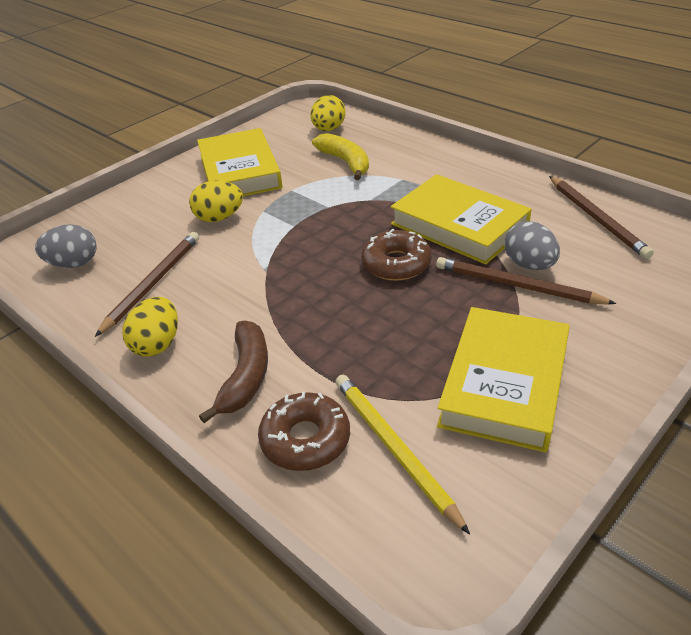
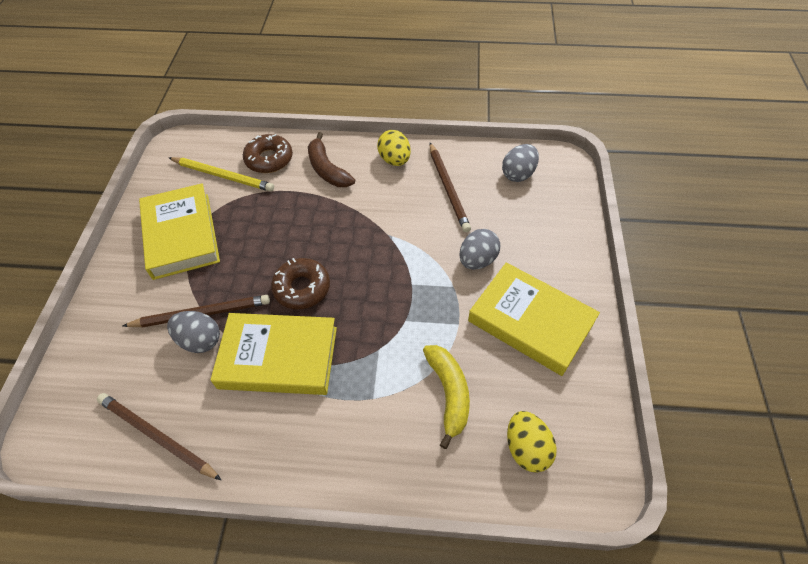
camera: 140 degrees right, 15 degrees up
(219, 218) = (477, 260): yellow egg -> grey egg
(345, 162) = (449, 393): yellow banana -> yellow banana turned 120 degrees counterclockwise

